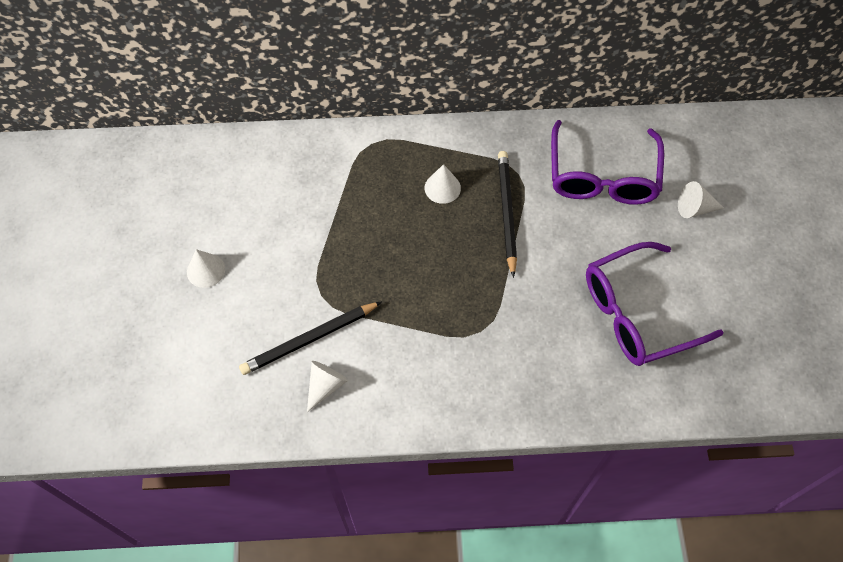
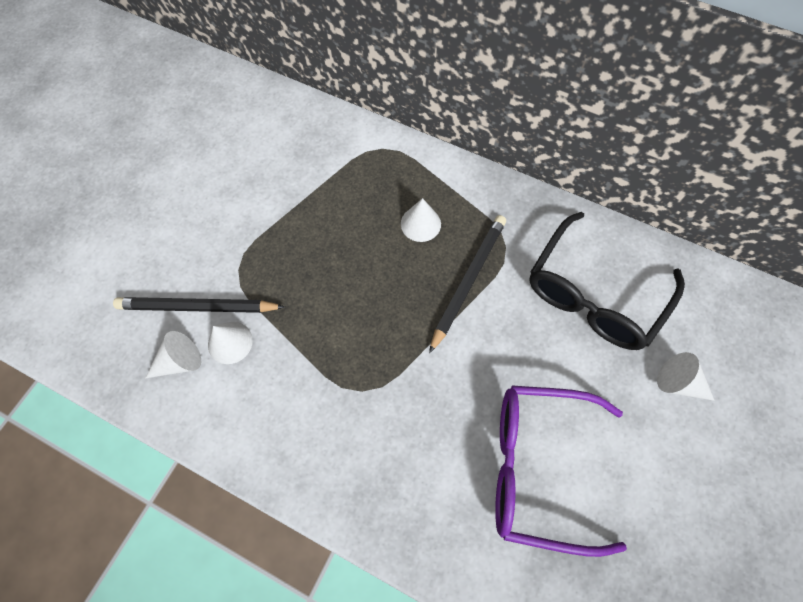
camera: 30 degrees right, 5 degrees up
(206, 270) = (158, 193): white cone -> white cone (230, 342)
(602, 176) = (594, 294): purple glasses -> black glasses

